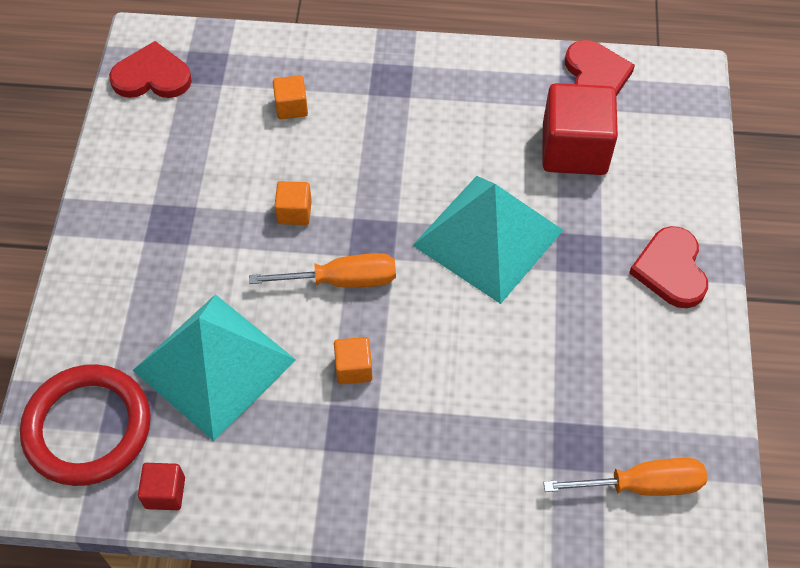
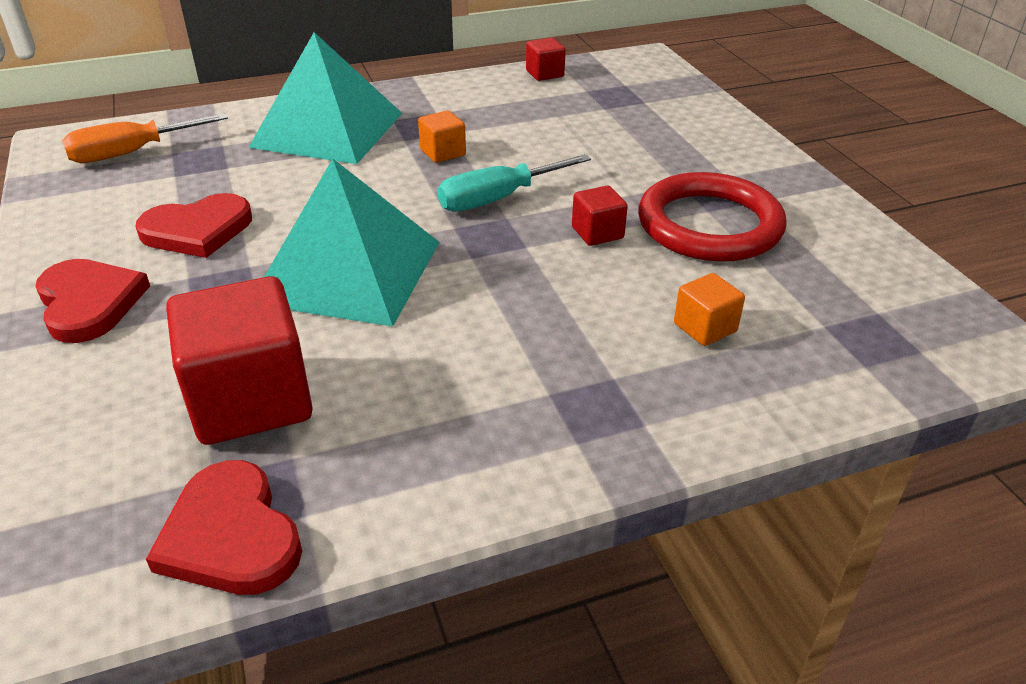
camera: 155 degrees right, 20 degrees down
(88, 428) = (636, 83): red ring -> red ring (709, 225)
(152, 76) = (920, 306): red heart -> red heart (197, 230)
(214, 365) = (571, 128): turquoise pyramid -> turquoise pyramid (327, 129)
(294, 212) = (597, 233): orange cube -> red cube
(342, 280) = (498, 199): orange screwdriver -> turquoise screwdriver

